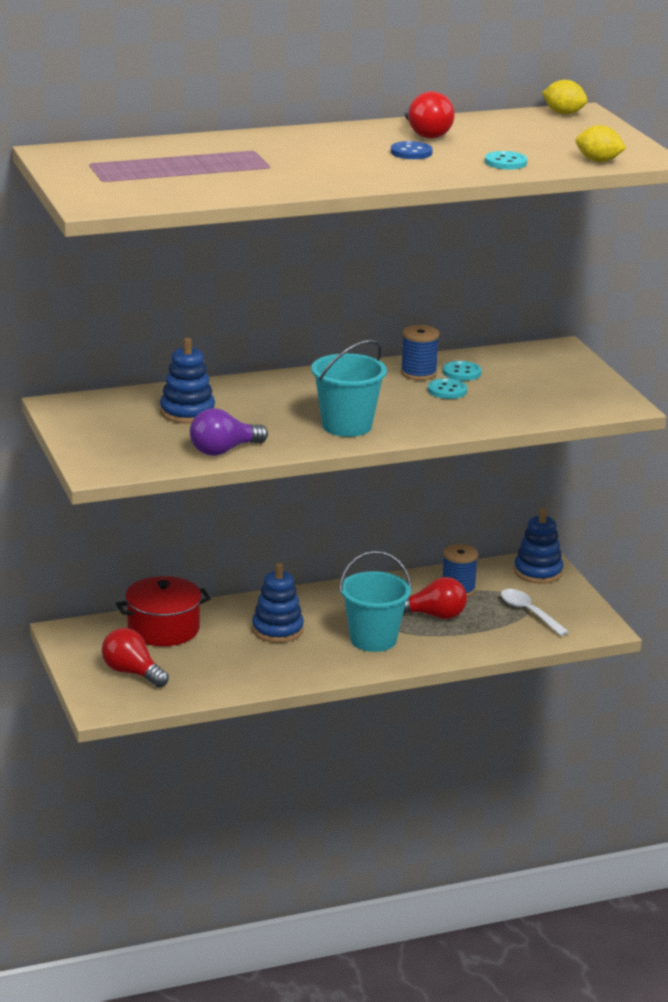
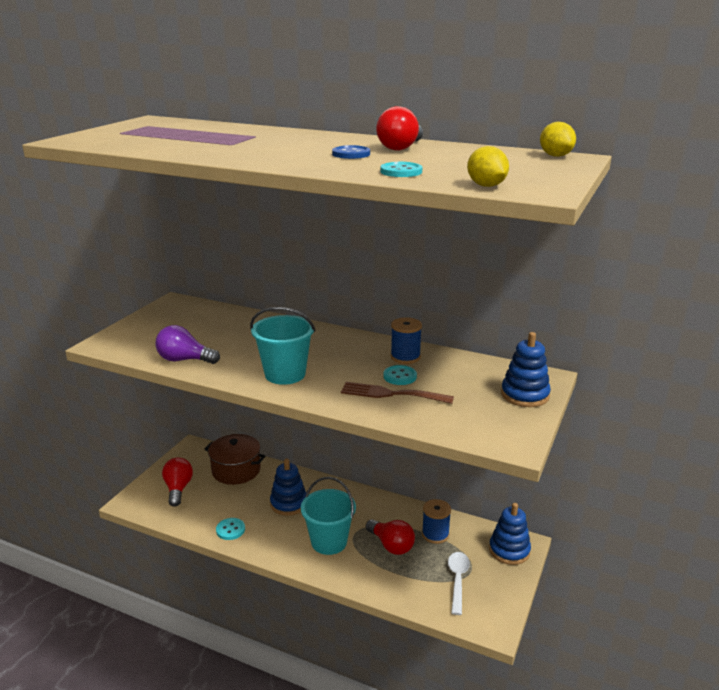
camera: 45 degrees right, 0 degrees up
(163, 629) = (236, 470): red pot -> brown pot
(187, 412) = (221, 329): blue stacking toy -> blue stacking toy (525, 395)
(462, 372) = (435, 368): turquoise button -> turquoise button (230, 530)
(468, 406) = (391, 394): none -> brown fork

